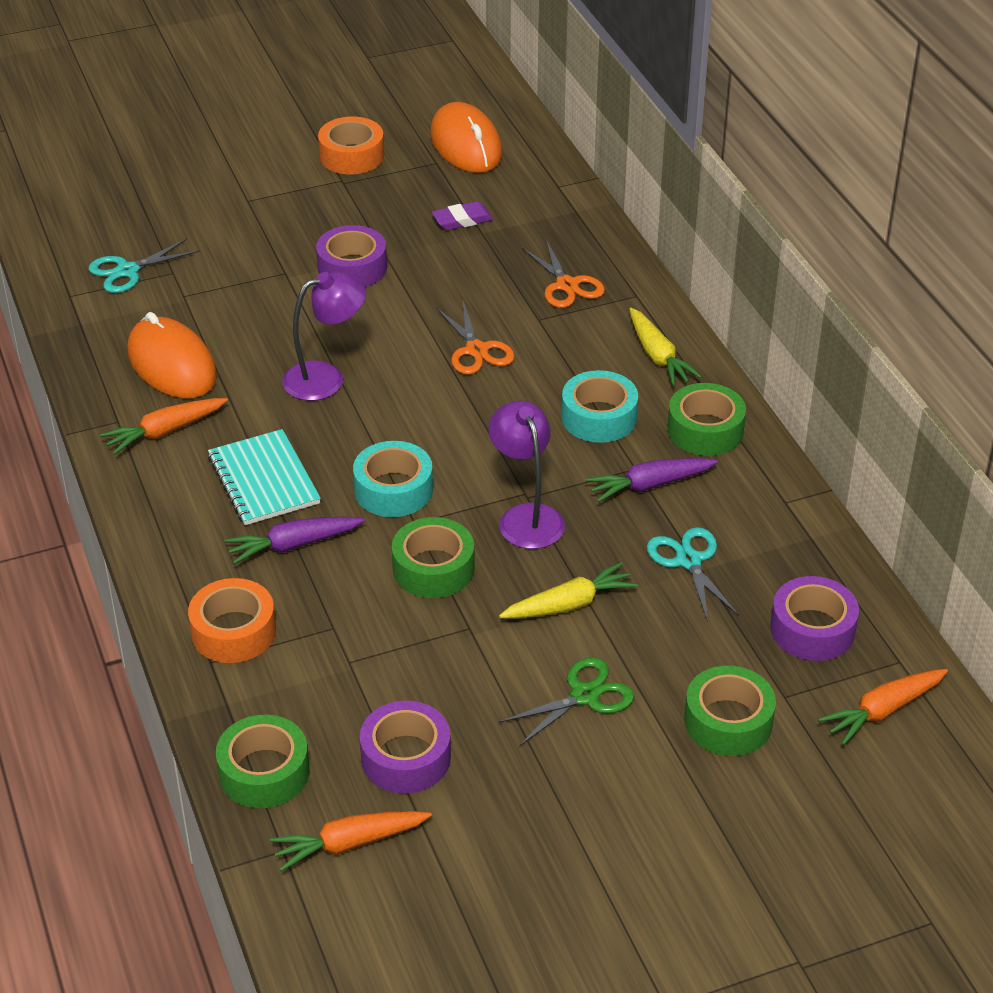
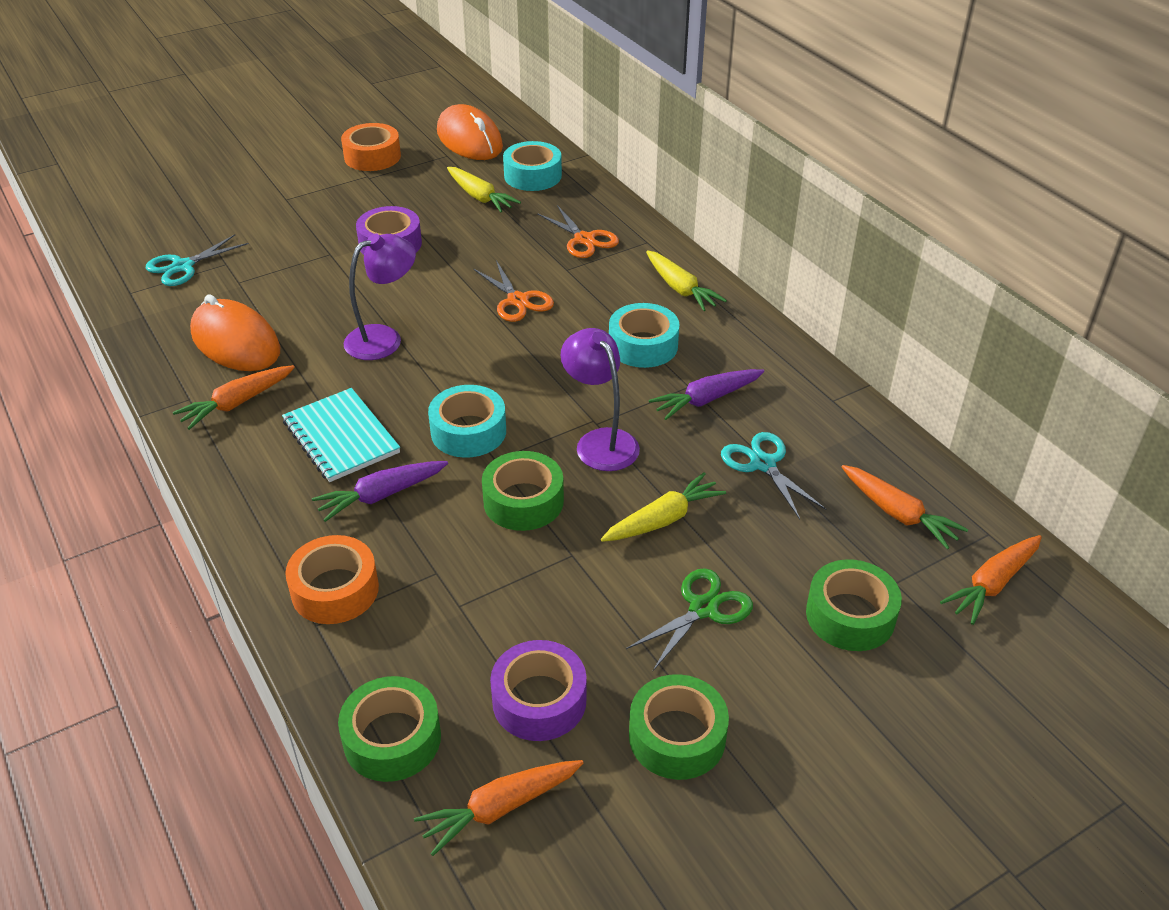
camera: 10 degrees left, 0 degrees up
(462, 220) = (480, 197): purple eraser -> yellow carrot
(528, 199) = (532, 176): none -> turquoise tape
(705, 430) = (741, 346): green tape -> green tape (677, 737)
(812, 629) = (898, 514): purple tape -> orange carrot

